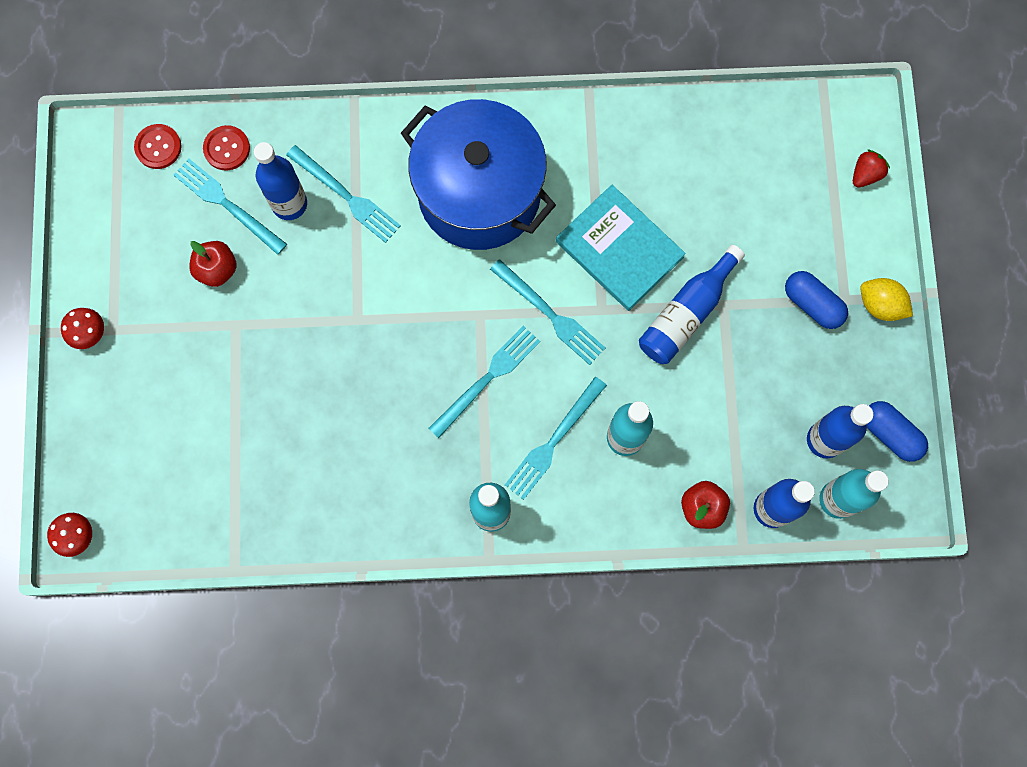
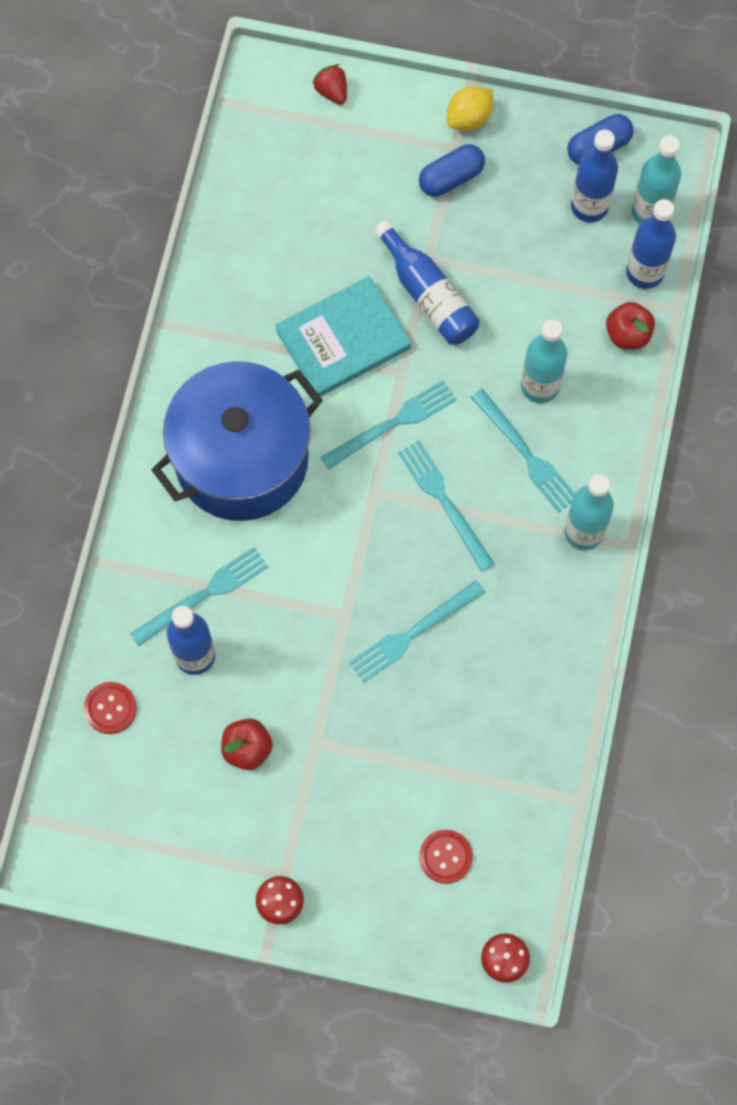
camera: 75 degrees left, 5 degrees down
(158, 147) = (85, 782): red button -> red button (445, 857)
(227, 204) = (176, 722): turquoise fork -> turquoise fork (413, 633)

